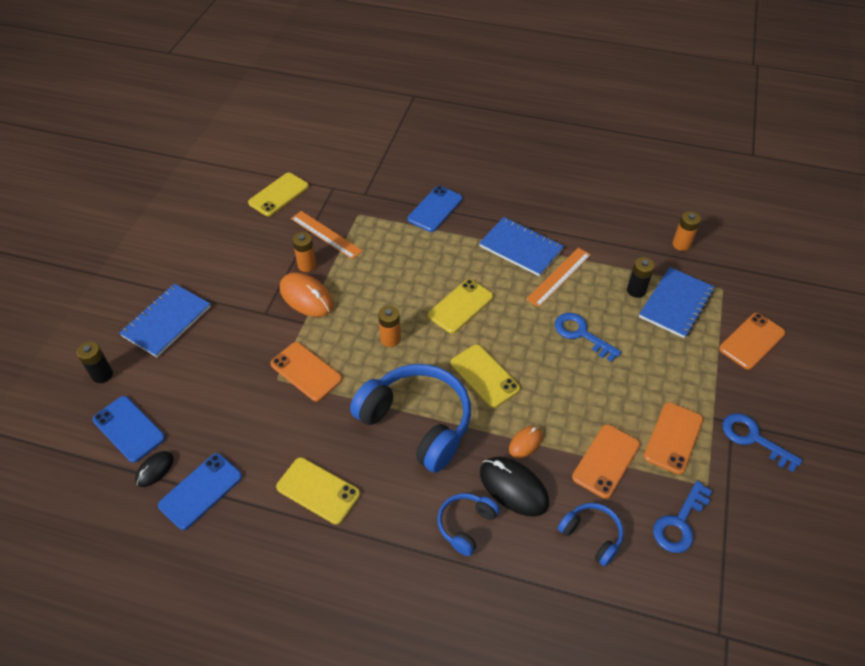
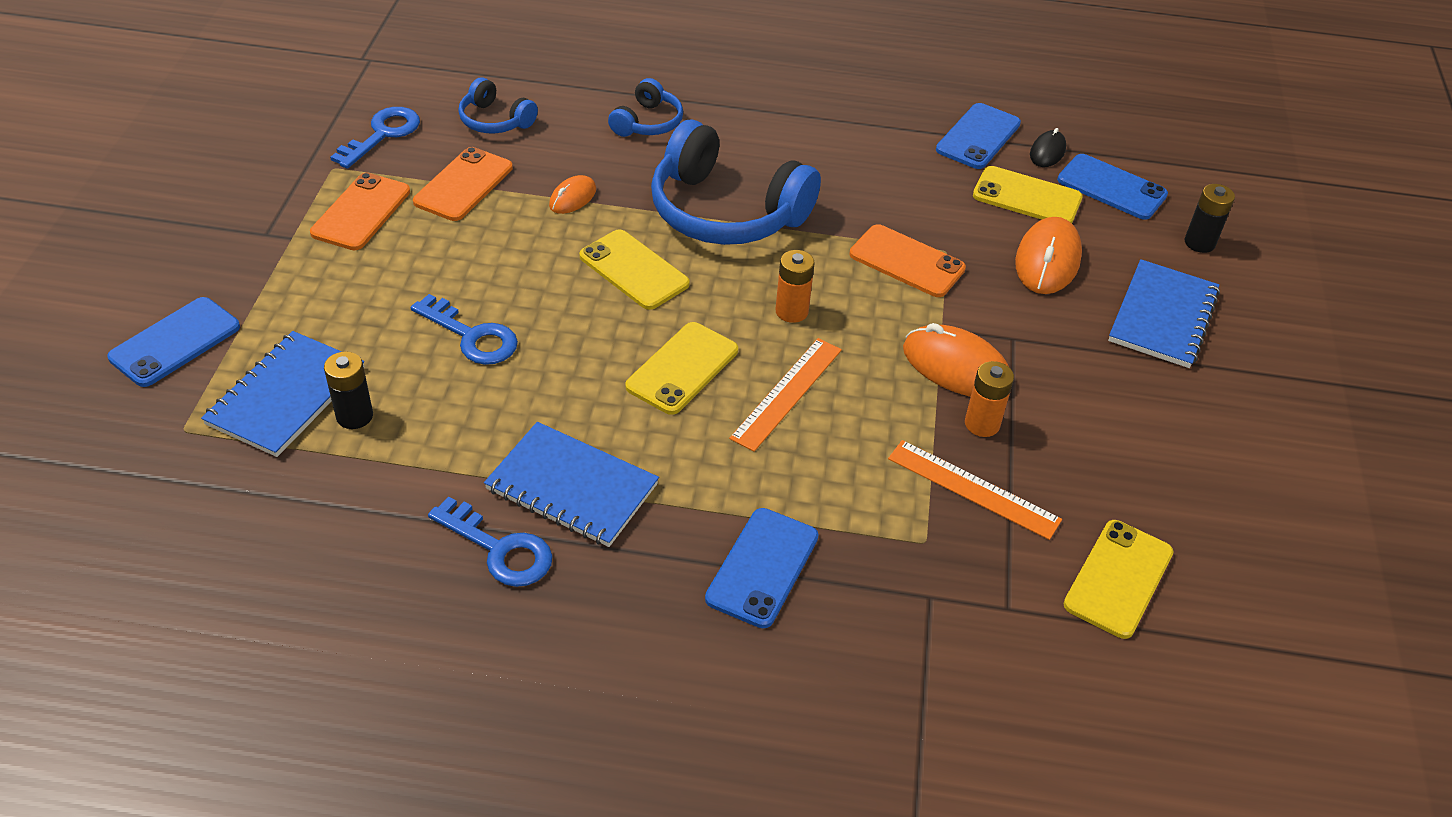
camera: 170 degrees right, 5 degrees down
(213, 367) = (1047, 260): none -> orange mouse
(318, 490) = (835, 143): yellow phone -> yellow phone (1027, 197)
(513, 488) = (589, 155): black mouse -> none
(558, 276) = (499, 433): orange ruler -> orange ruler (787, 393)
(681, 244) = (227, 519): orange battery -> none
(752, 341) = (175, 342): orange phone -> blue phone
(753, 438) = (244, 217): blue key -> blue key (499, 549)

